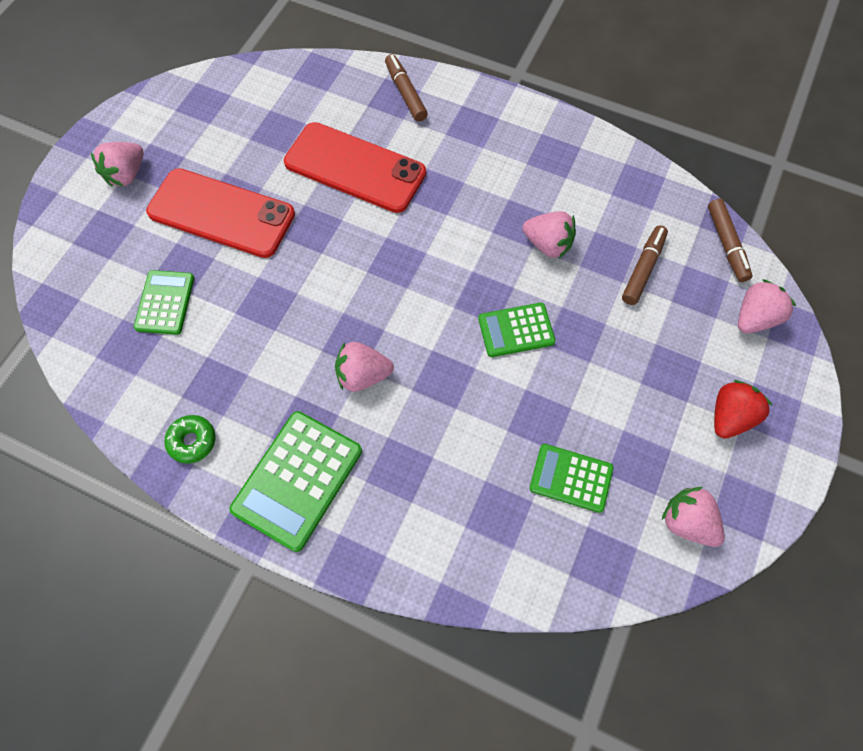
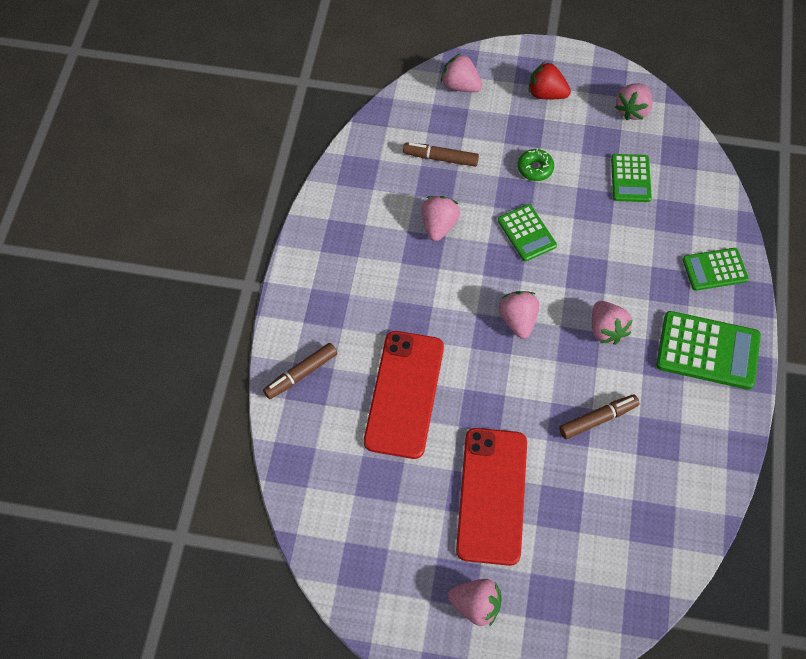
camera: 105 degrees left, 5 degrees down
(165, 302) = (600, 509): green calculator -> green calculator (714, 269)
(192, 441) = (711, 437): green donut -> green donut (535, 168)
(404, 289) = (518, 320): none -> pink strawberry
(726, 244) = (399, 108): brown marker -> brown marker (598, 419)

